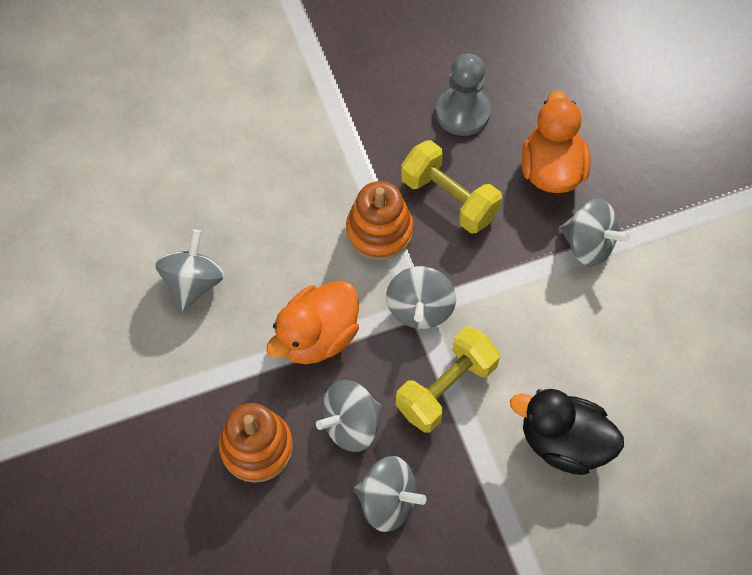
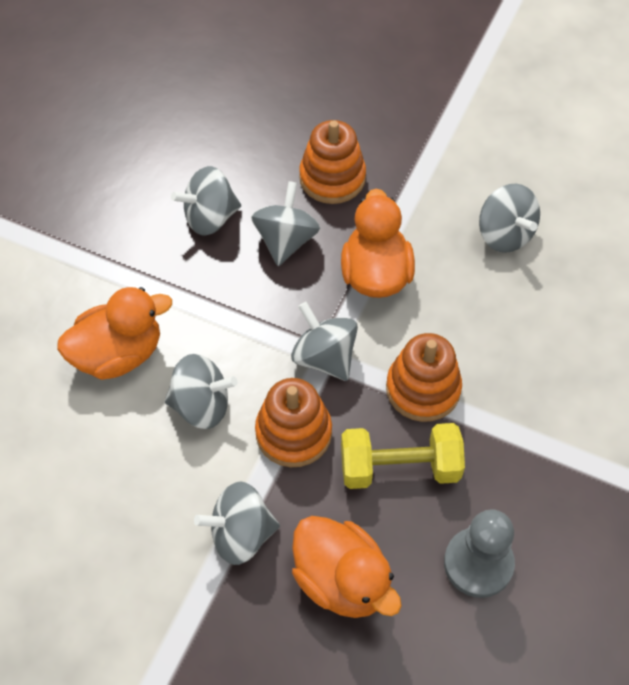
camera: 135 degrees right, 5 degrees down
(446, 388) = (244, 318): yellow dumbbell -> none
(493, 277) = (293, 433): none -> orange stacking toy
(537, 349) = (202, 405): none -> grey spinning top
(563, 442) = (118, 354): black duck -> orange duck

